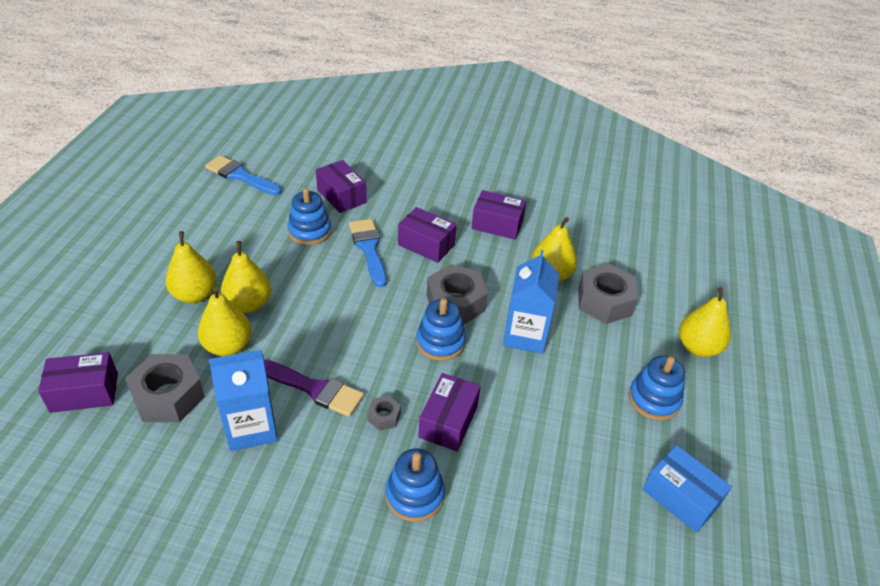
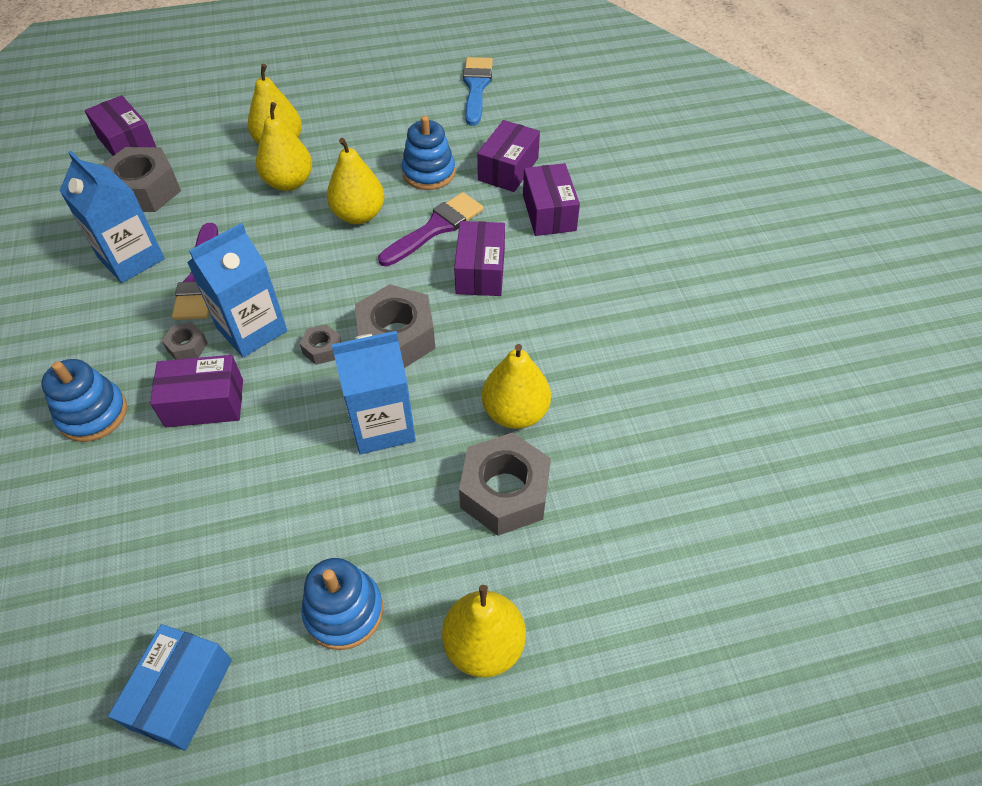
camera: 65 degrees right, 10 degrees up
(228, 346) = (225, 196): yellow pear -> yellow pear (359, 215)
(369, 249) = (435, 228): blue brush -> purple brush
(393, 374) = (252, 329): none -> blue carton
(440, 342) = (322, 349): blue stacking toy -> grey nut
(497, 225) = (574, 321): purple box -> purple box (549, 213)

